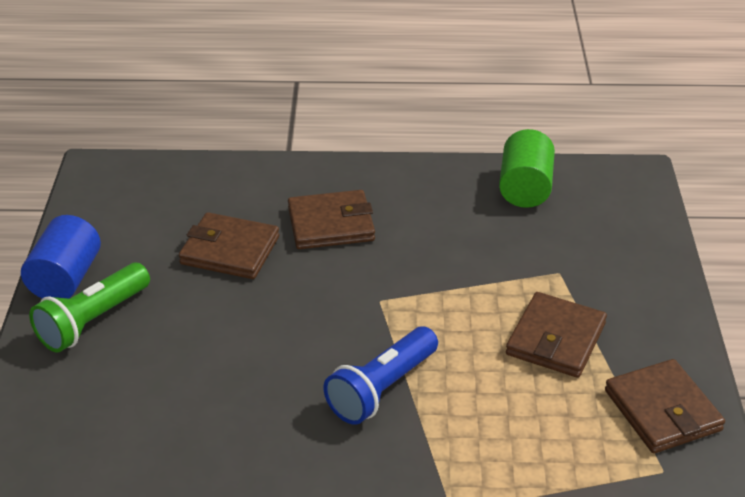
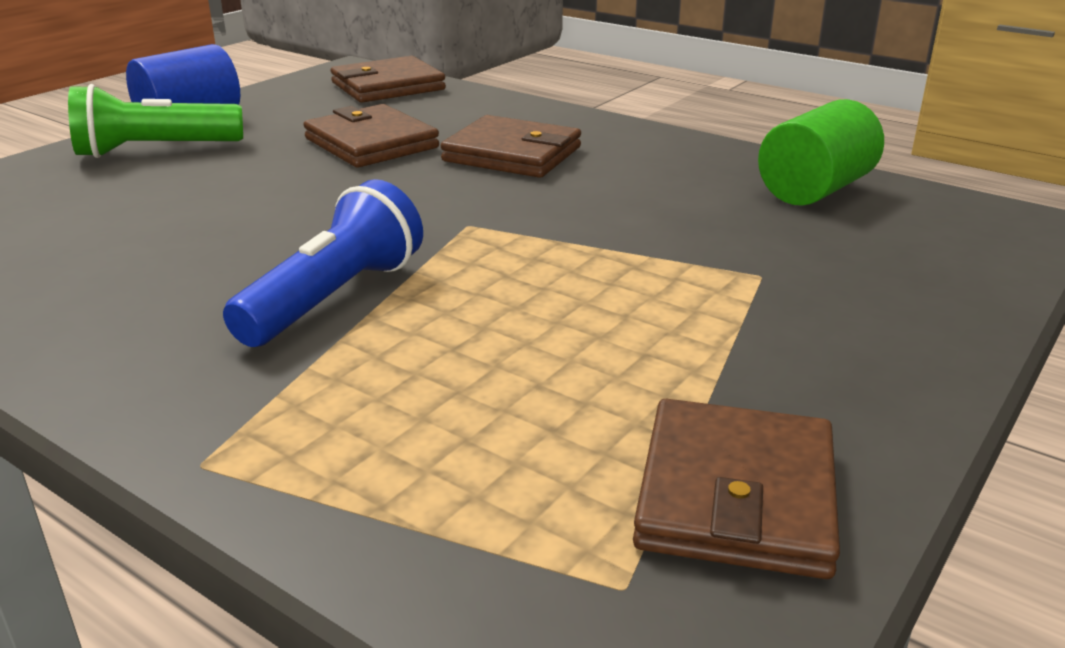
camera: 35 degrees right, 10 degrees down
(382, 389) = (334, 298): blue flashlight -> blue flashlight turned 135 degrees clockwise
(555, 339) = (658, 337): brown wallet -> brown wallet (388, 86)

